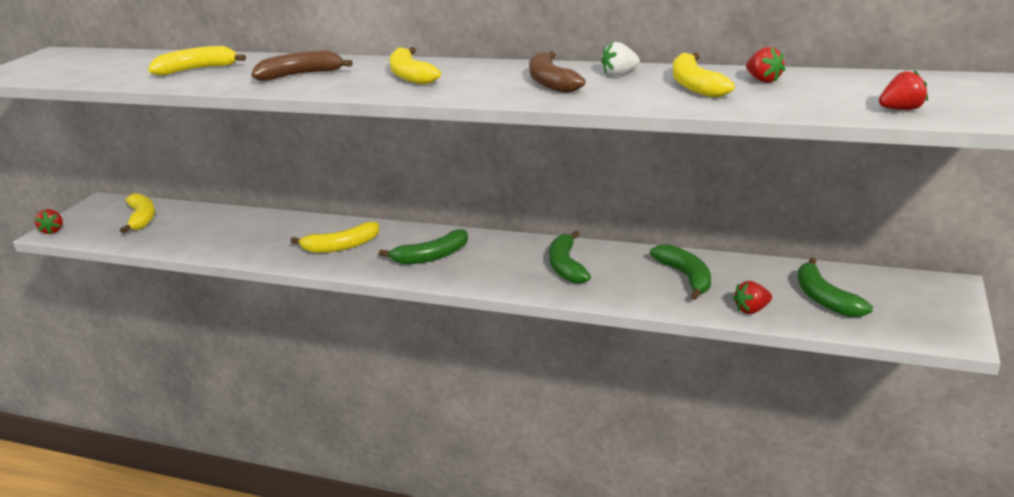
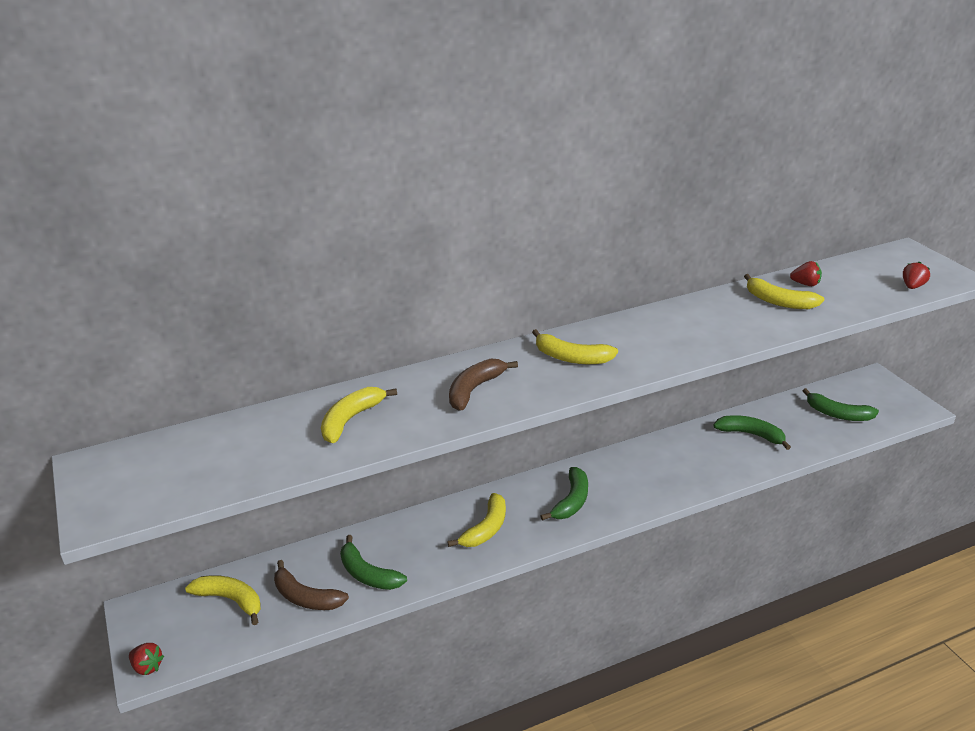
camera: 45 degrees left, 5 degrees up
(551, 82) = (688, 329): brown banana -> brown banana (306, 597)
(566, 266) = (673, 462): green banana -> green banana (368, 574)
(619, 73) = (713, 305): white strawberry -> none
(751, 310) = (817, 441): red strawberry -> none

